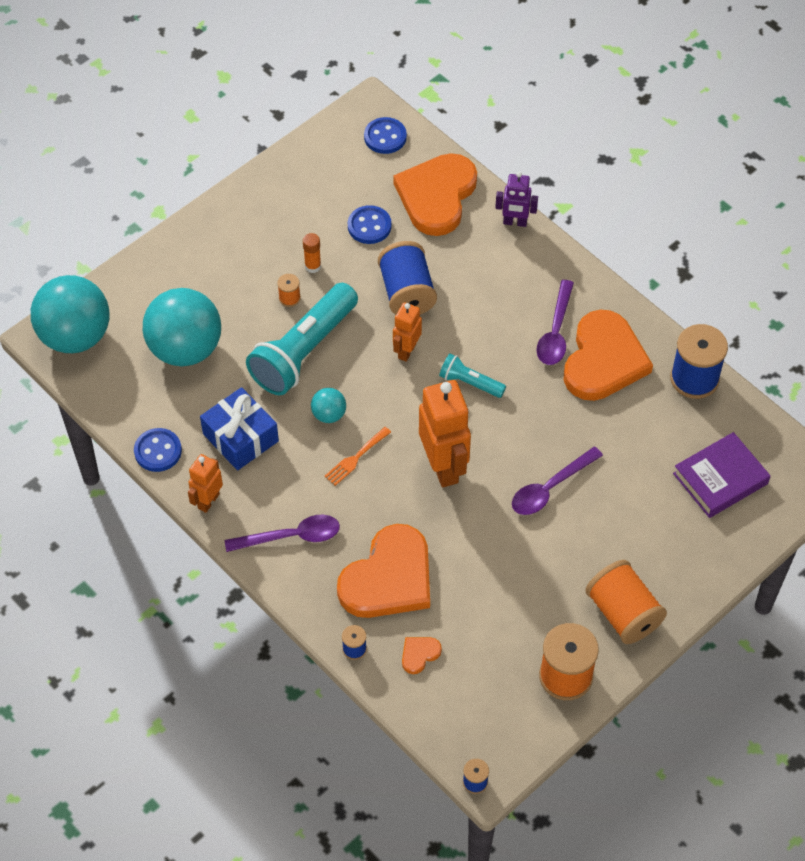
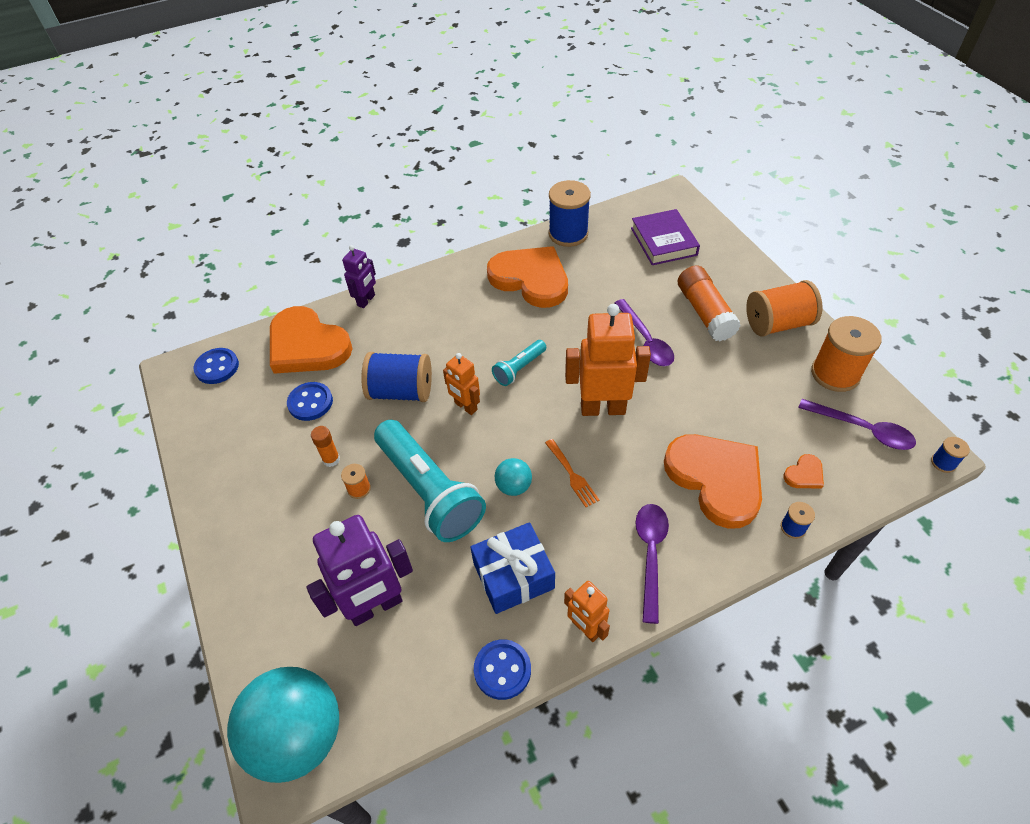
camera: 70 degrees left, 5 degrees down
(185, 349) = (376, 606): turquoise ball -> purple robot
(419, 654) = (804, 474): orange heart -> orange heart turned 105 degrees counterclockwise
(555, 331) = (490, 301): purple spoon -> purple spoon (862, 429)
(614, 538) = (705, 312): none -> orange glue stick

